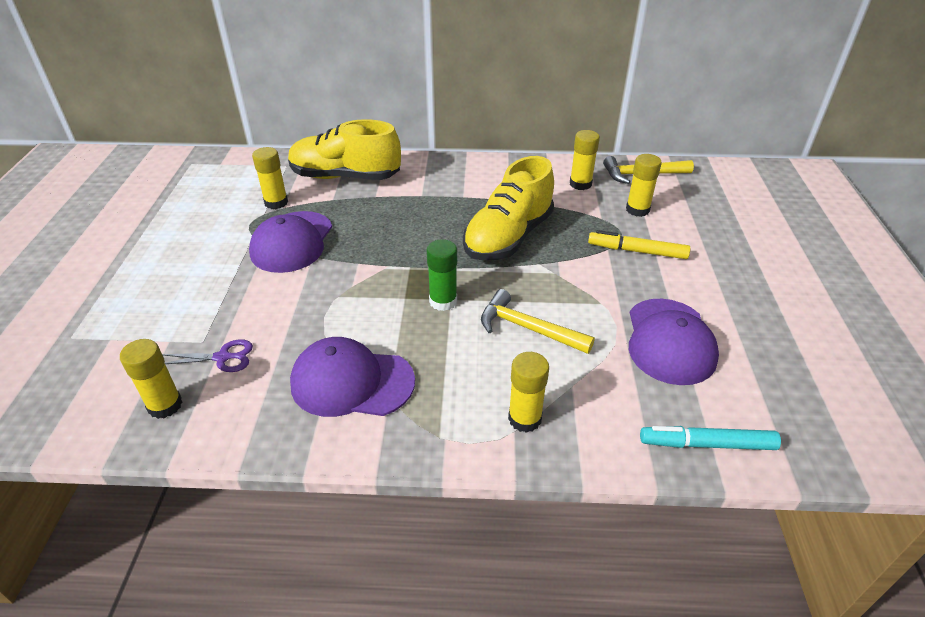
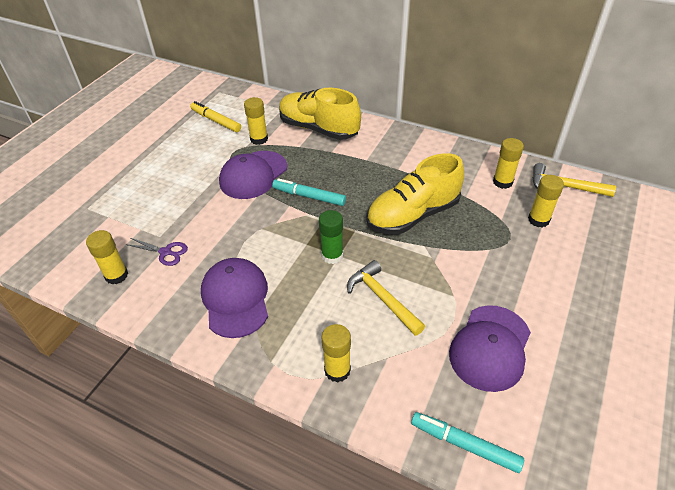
camera: 25 degrees right, 5 degrees up
(352, 382) = (235, 299): purple cap -> purple cap turned 45 degrees clockwise
(377, 248) = (309, 196): none -> turquoise marker
(637, 251) = (513, 259): yellow marker -> yellow marker (216, 121)

